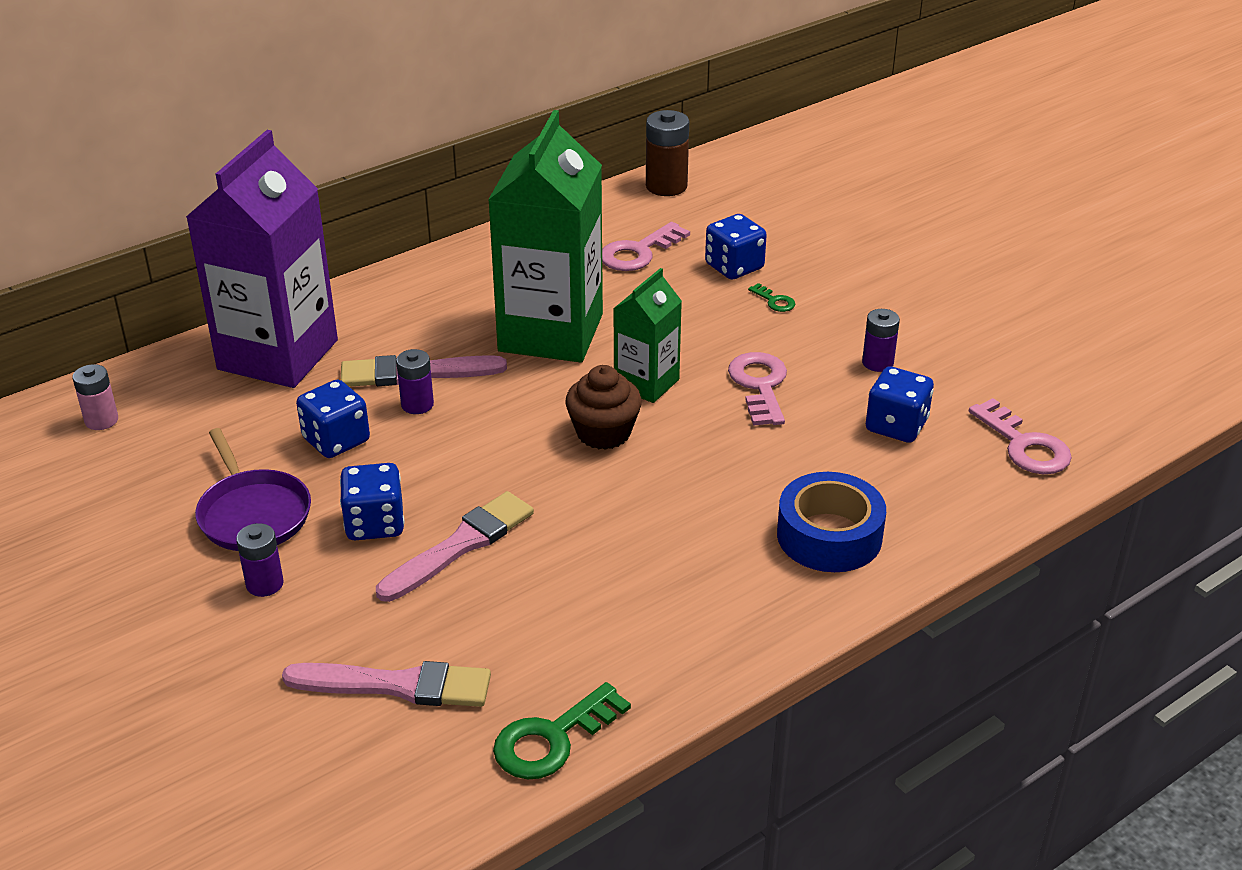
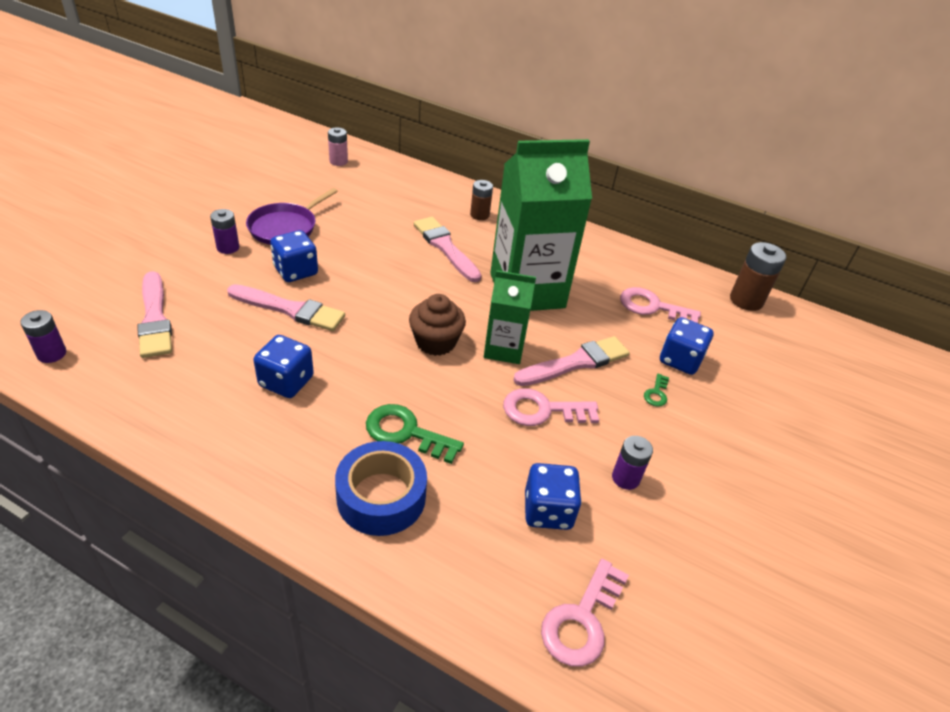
camera: 60 degrees right, 5 degrees up
(278, 355) = (429, 196): purple carton -> none
(336, 440) = (364, 237): blue dice -> blue dice (286, 381)
(360, 322) = (479, 215): none -> brown battery
(417, 405) = (415, 257): purple battery -> purple battery (52, 354)
(552, 739) = (118, 397): green key -> green key (406, 433)
(699, 338) = (575, 363): none -> pink brush
(759, 385) = (543, 410): pink key -> pink key turned 150 degrees counterclockwise

